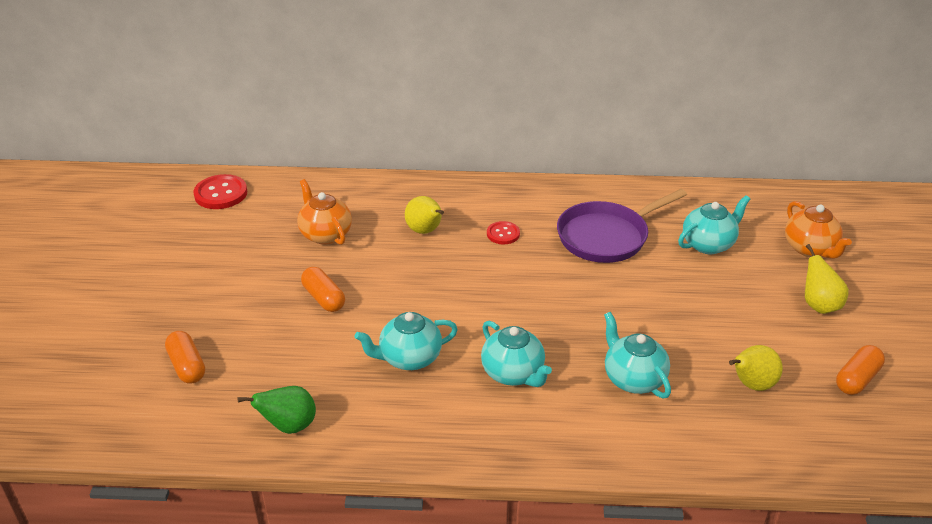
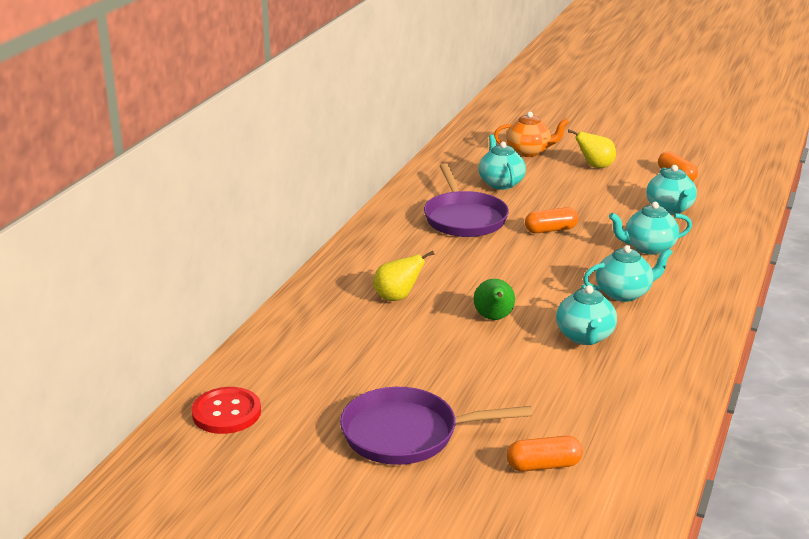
camera: 70 degrees left, 10 degrees down
(215, 283) = (407, 434): none -> purple pan
(289, 426) = (654, 412): green pear -> green pear (494, 318)
(324, 298) = (473, 369): orange capsule -> orange capsule (550, 230)
(325, 234) = (363, 353): orange teapot -> none
(503, 234) = (429, 261): red button -> none
(751, 384) = (670, 209): yellow pear -> turquoise teapot

